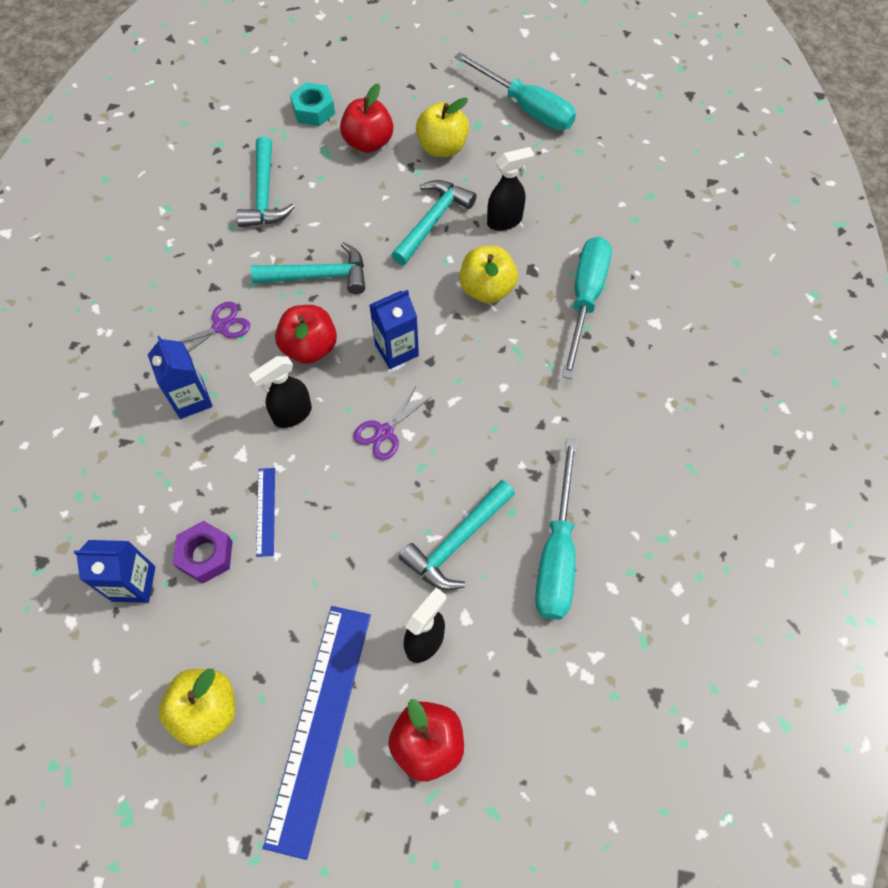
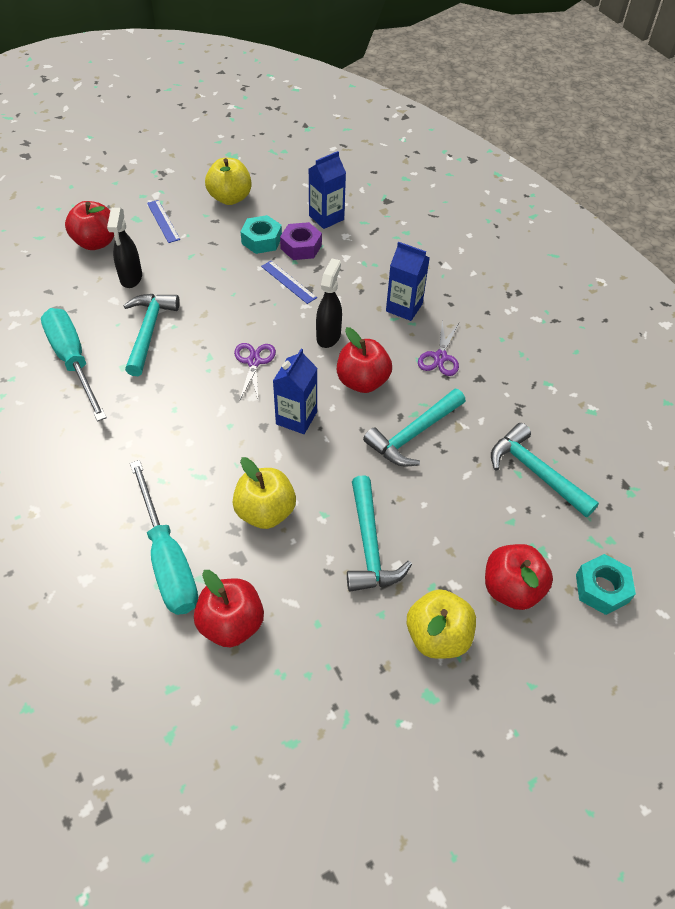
camera: 140 degrees right, 10 degrees down
(237, 599) = (261, 240): none -> turquoise nut
(320, 725) = (163, 221): blue ruler -> blue ruler, size x0.44
(505, 221) = (303, 592): black spray bottle -> none
(526, 108) = (399, 766): turquoise screwdriver -> none
(569, 231) = (231, 624): none -> red apple

